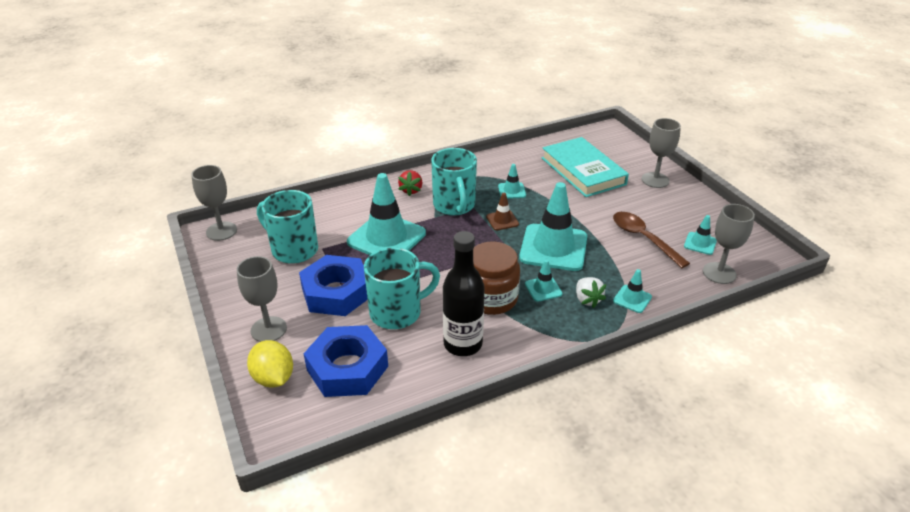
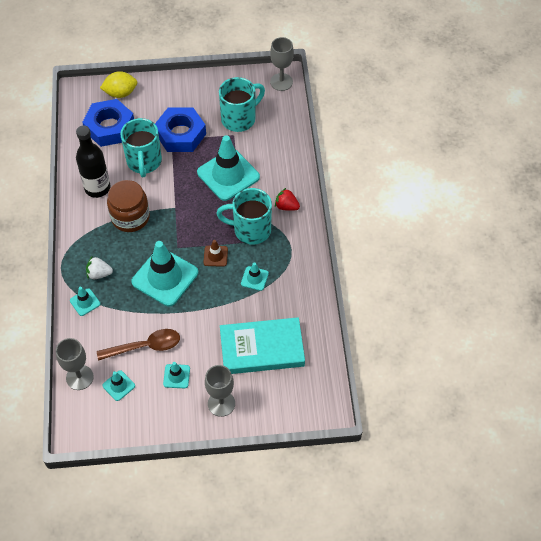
camera: 110 degrees right, 20 degrees up
(268, 329) = (163, 96): grey goblet -> none
(543, 289) = (123, 251): turquoise traffic cone -> turquoise traffic cone (176, 376)

